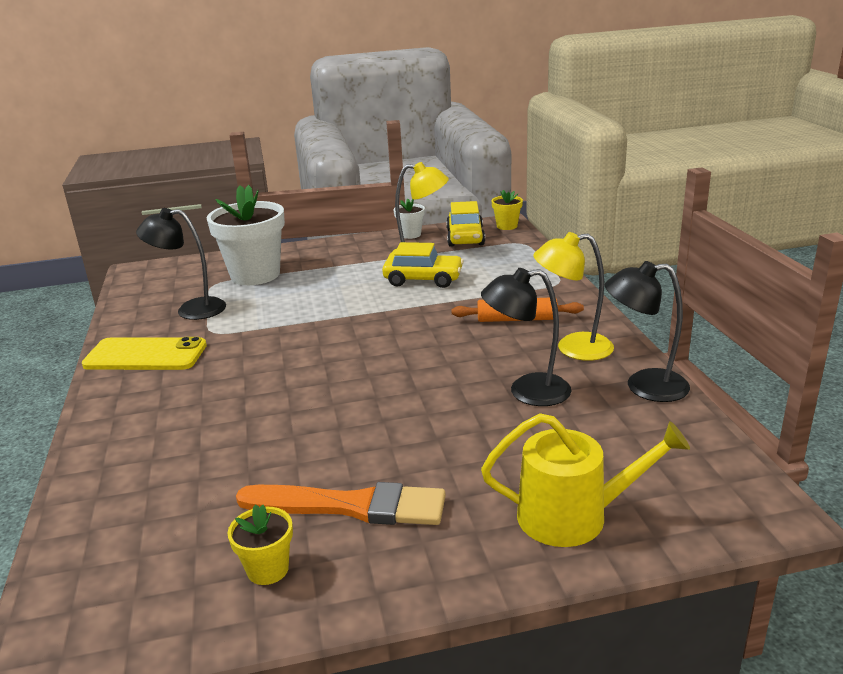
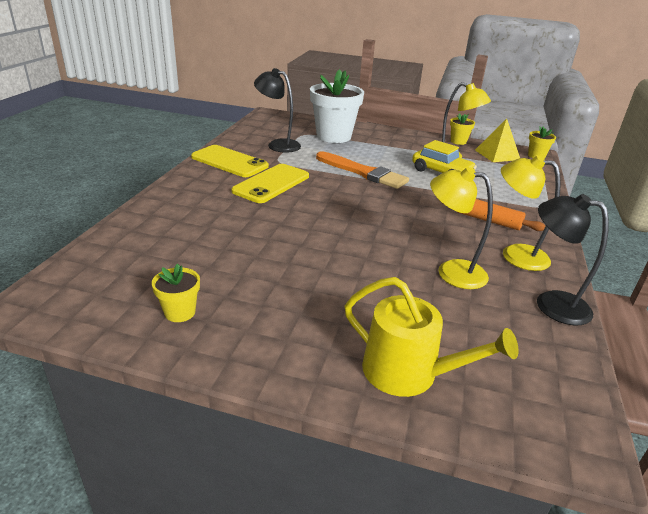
camera: 25 degrees right, 5 degrees up
(232, 365) = (271, 184): none -> yellow phone
(350, 506) = (263, 296): orange brush -> orange brush (363, 172)
(410, 234) = (458, 141): white flower pot -> yellow flower pot
(465, 237) = (497, 154): yellow car -> yellow pyramid
(527, 391) = (451, 271): black lamp -> yellow lamp

